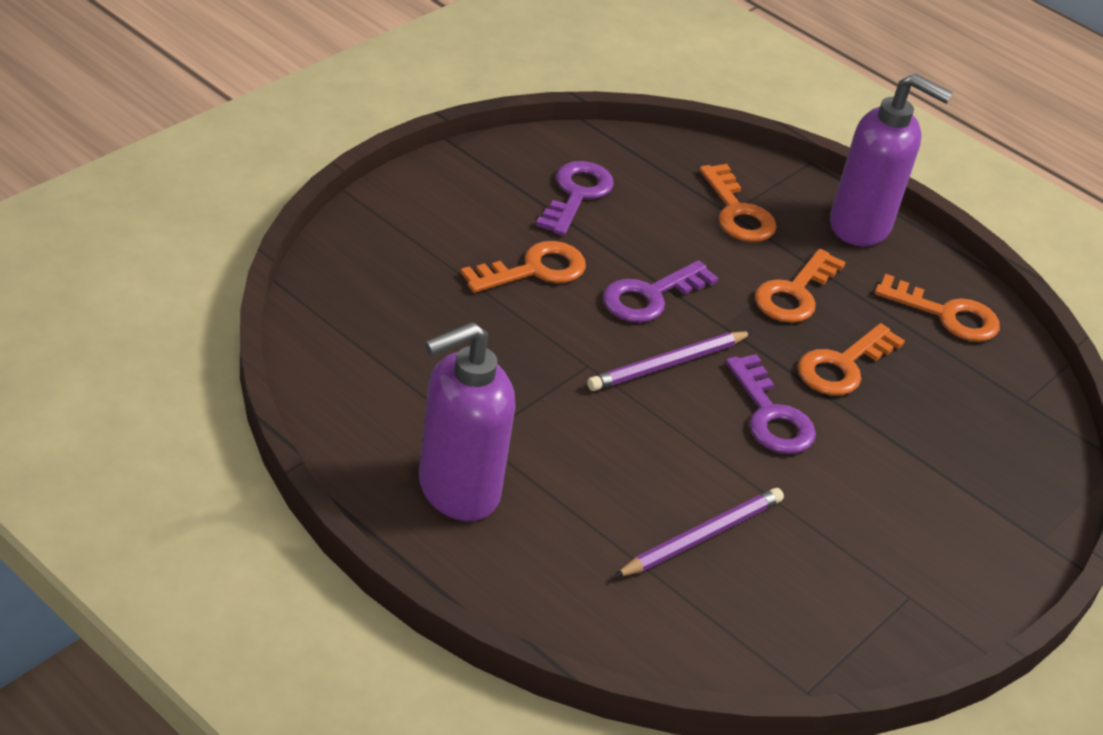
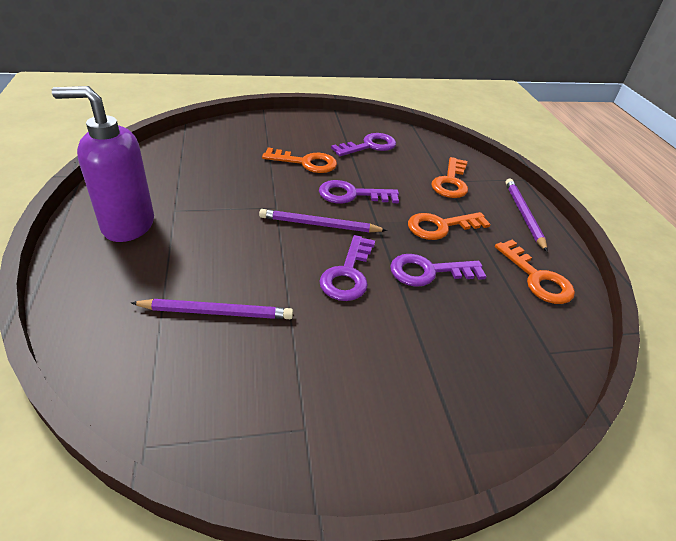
camera: 40 degrees right, 0 degrees up
(842, 366) = (428, 272): orange key -> purple key
(861, 226) = (523, 215): purple soap dispenser -> purple pencil

